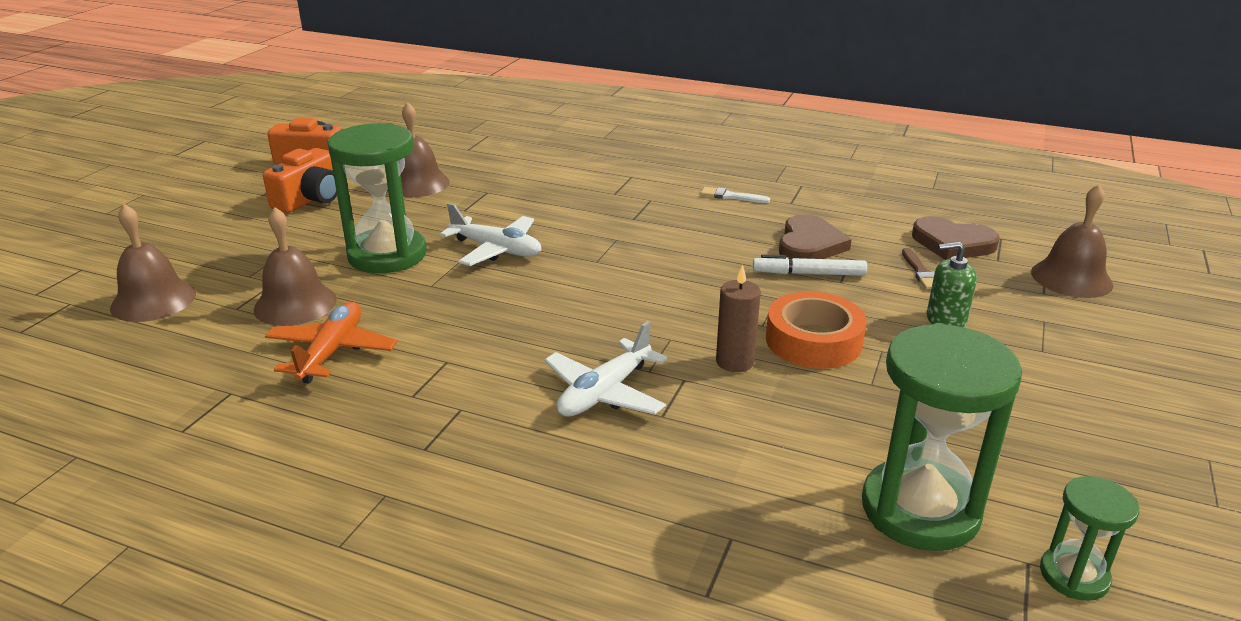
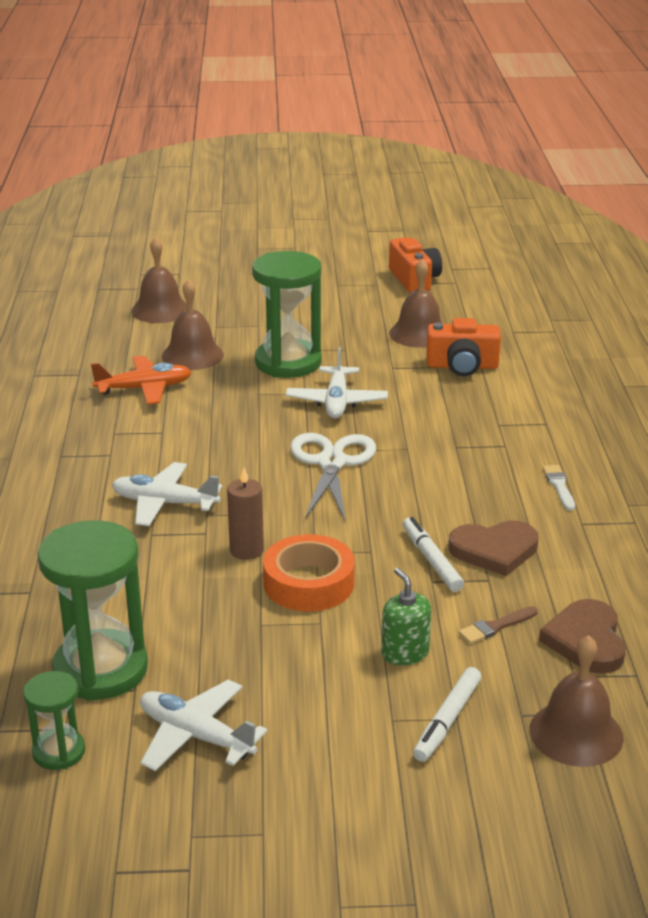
camera: 65 degrees right, 0 degrees up
(310, 199) = (347, 304): orange camera -> orange camera (462, 366)
(608, 279) = (332, 463): none -> white scissors
(1048, 325) = (447, 720): none -> white marker
(1054, 466) = (196, 736): none -> white plane

